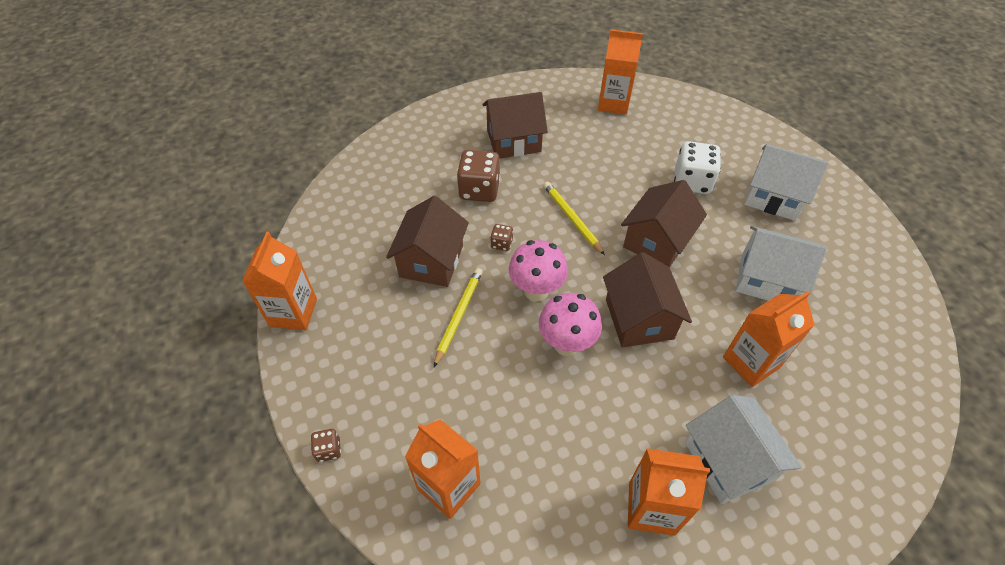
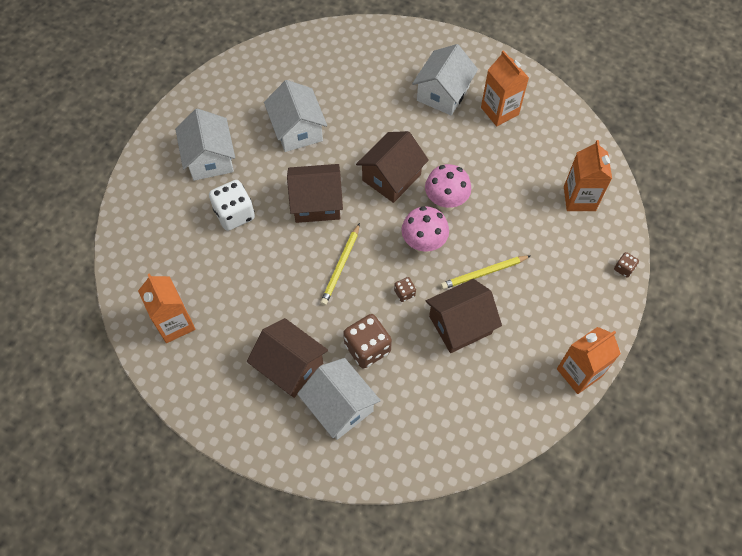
camera: 130 degrees left, 10 degrees up
(452, 149) = (340, 406): none -> white house
(751, 362) = (371, 110): orange carton -> none

